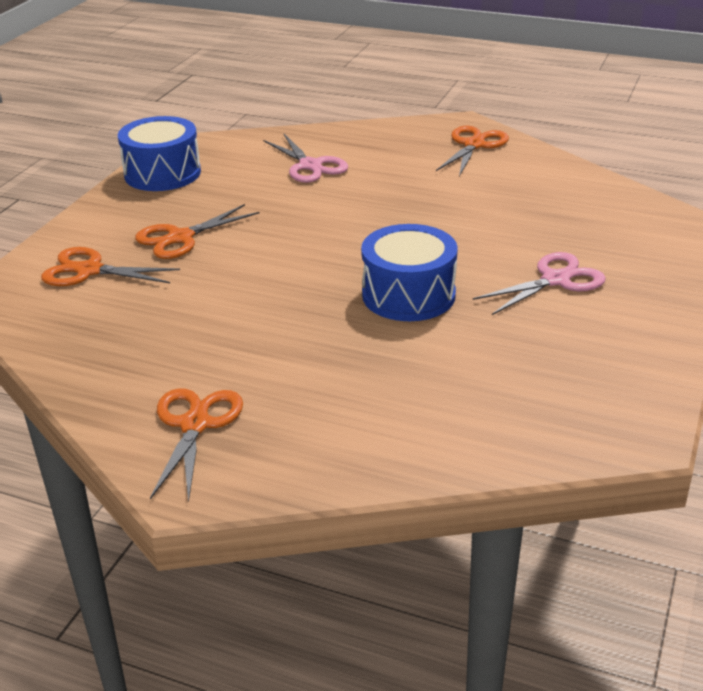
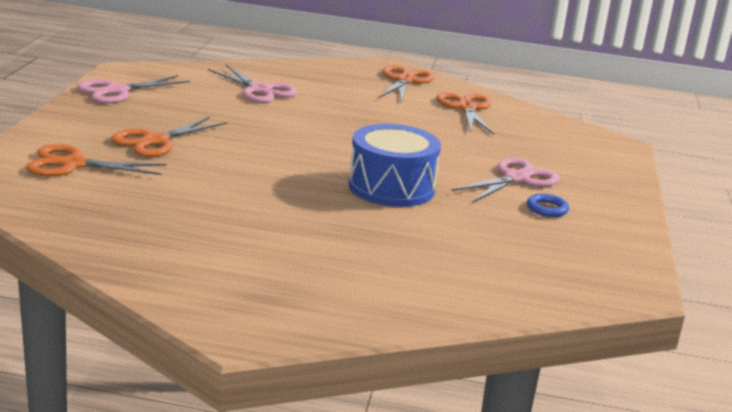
camera: 15 degrees left, 10 degrees down
(162, 173) = (117, 91): blue drum -> pink scissors
(195, 424) = (230, 284): orange scissors -> orange scissors (466, 108)
(576, 322) = (547, 209): none -> blue ring

